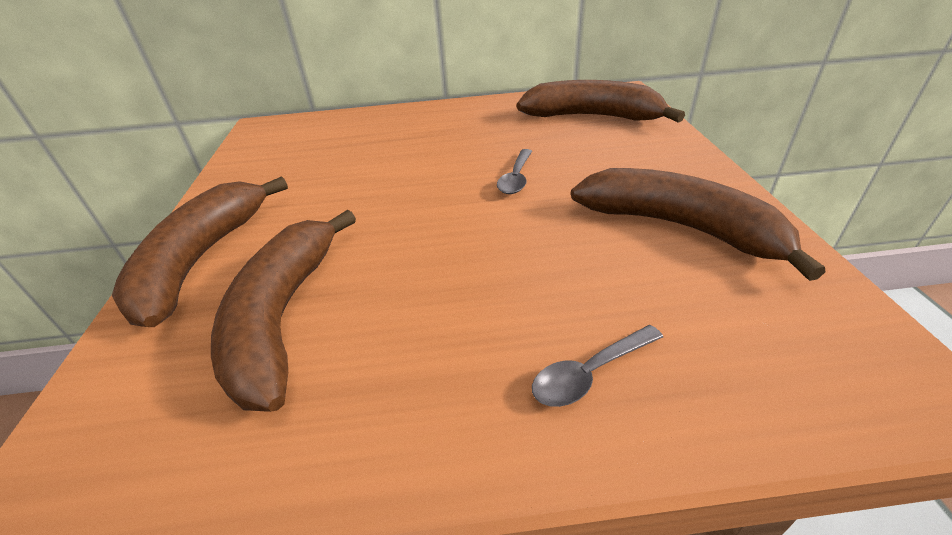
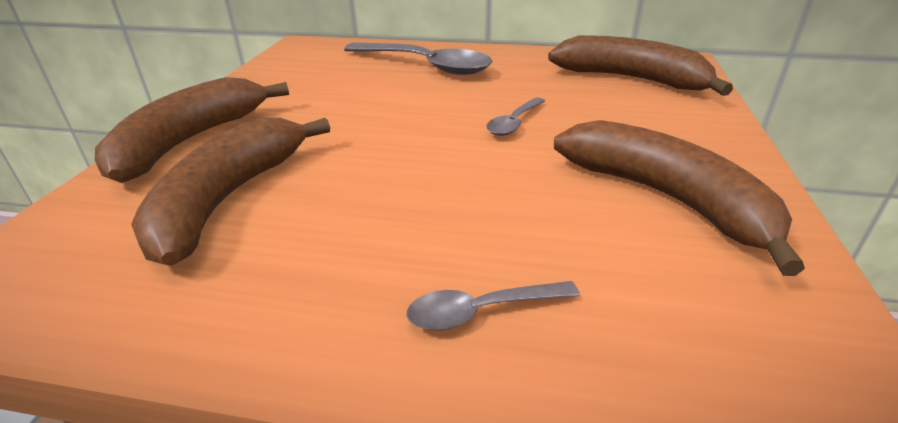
camera: 15 degrees right, 5 degrees down
(402, 132) = (426, 66): none -> grey spoon

